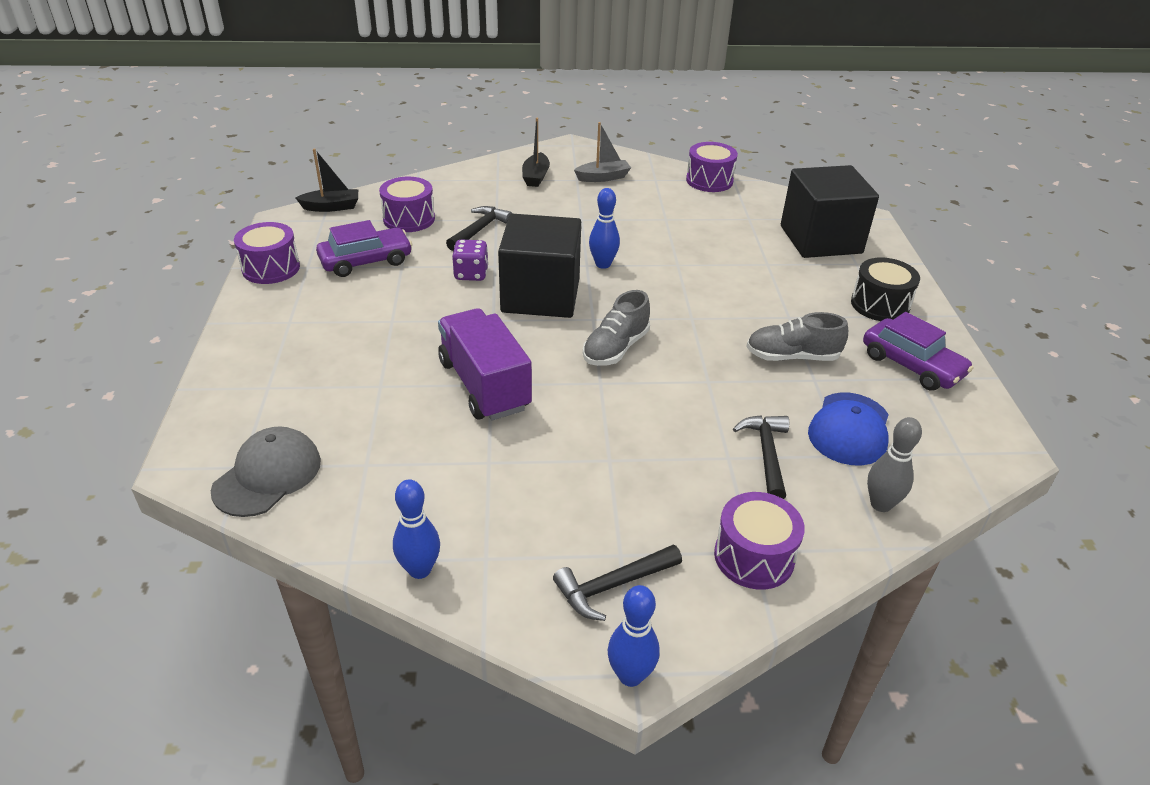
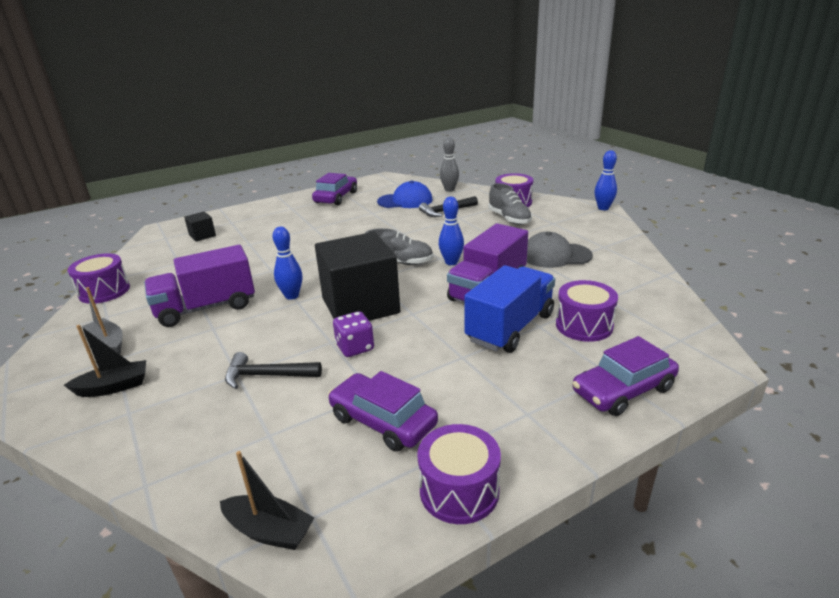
camera: 115 degrees left, 10 degrees down
(243, 381) = (623, 390): none -> purple car
(268, 475) = (668, 326): grey cap -> grey cap (555, 255)
(331, 207) = (269, 531): black boat -> black boat turned 150 degrees clockwise
(399, 366) = (510, 328): none -> blue truck
(409, 219) = (268, 436): purple drum -> purple drum (584, 325)
(420, 569) = (636, 257): blue bowling pin -> blue bowling pin (451, 262)
(613, 586) = (571, 220): black hammer -> none
(624, 220) = (206, 308): none -> purple truck
(792, 356) = (356, 220): grey shoe -> grey shoe (509, 219)
(820, 239) = (202, 235): black cube -> black cube, size x0.42
(880, 305) = (280, 210): black drum -> none

